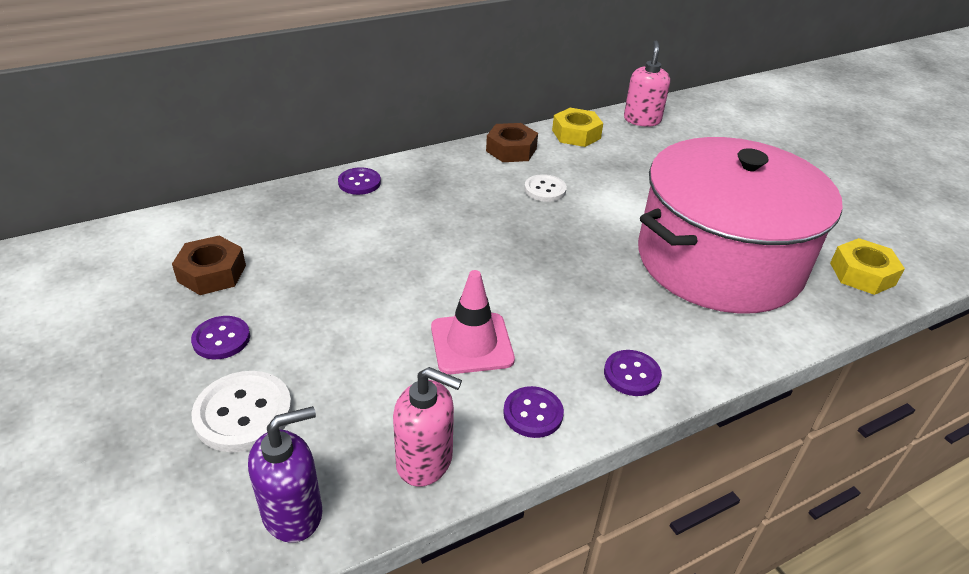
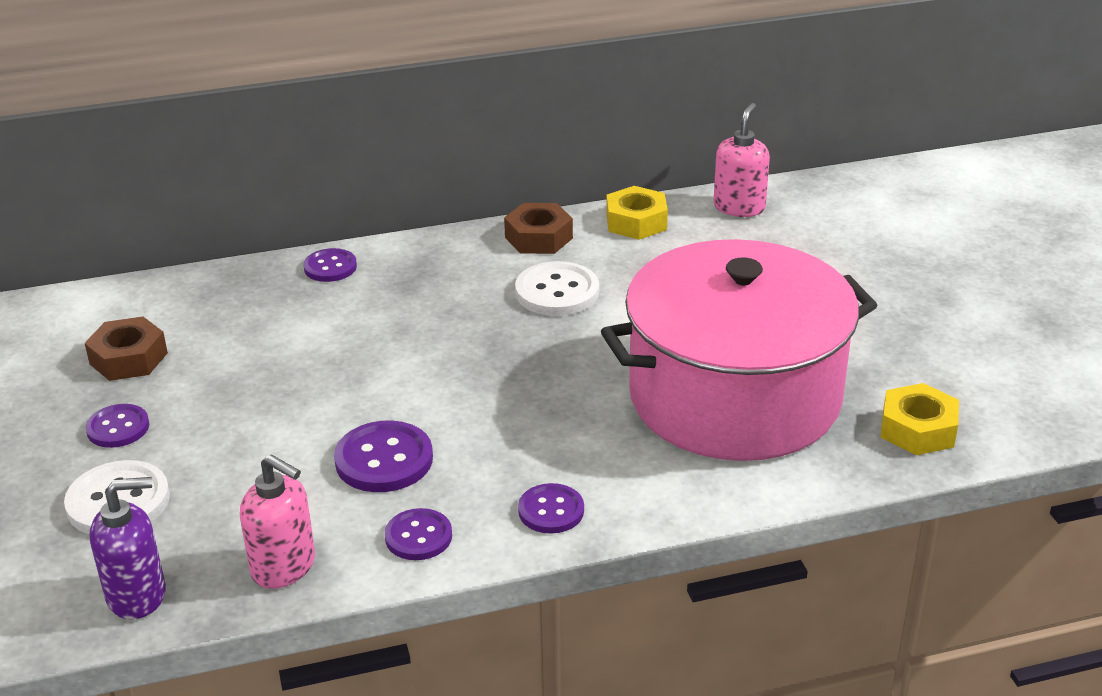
camera: 15 degrees right, 5 degrees down
(471, 343) = (384, 460): pink traffic cone -> purple button
(545, 189) = (557, 292): white button -> white button, size x1.55

